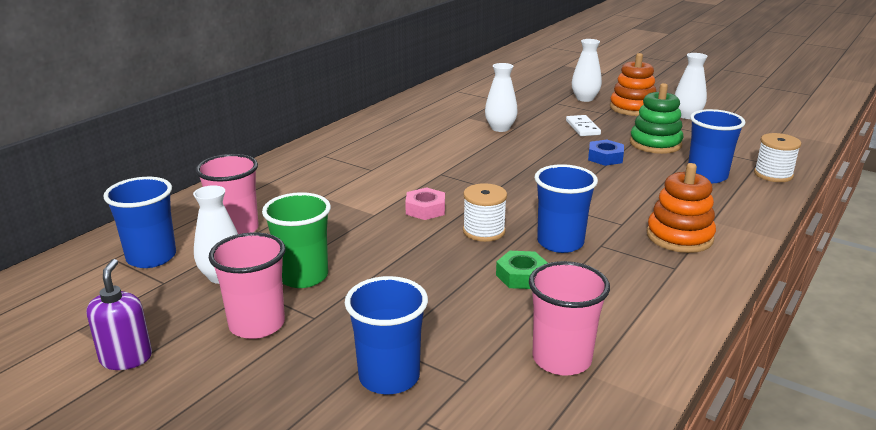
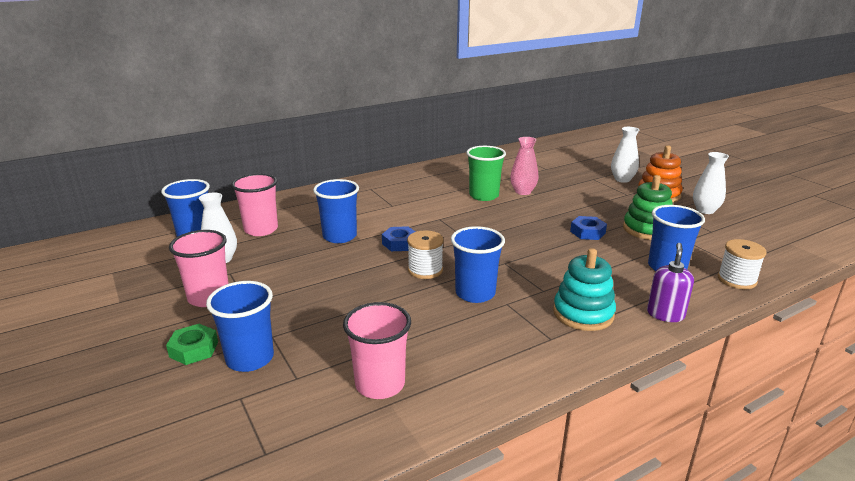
camera: 25 degrees right, 0 degrees up
(126, 358) = (118, 298): purple soap dispenser -> purple soap dispenser (665, 314)
(303, 276) = (269, 272): green cup -> green cup (484, 196)
(346, 217) = (339, 236): none -> blue cup
(425, 209) = (399, 243): pink nut -> blue nut
(500, 128) = (523, 192): white vase -> pink vase
(521, 276) = (417, 312): green nut -> green nut (194, 349)
(582, 128) = (594, 203): white domino -> none
(679, 237) = (583, 313): orange stacking toy -> turquoise stacking toy

